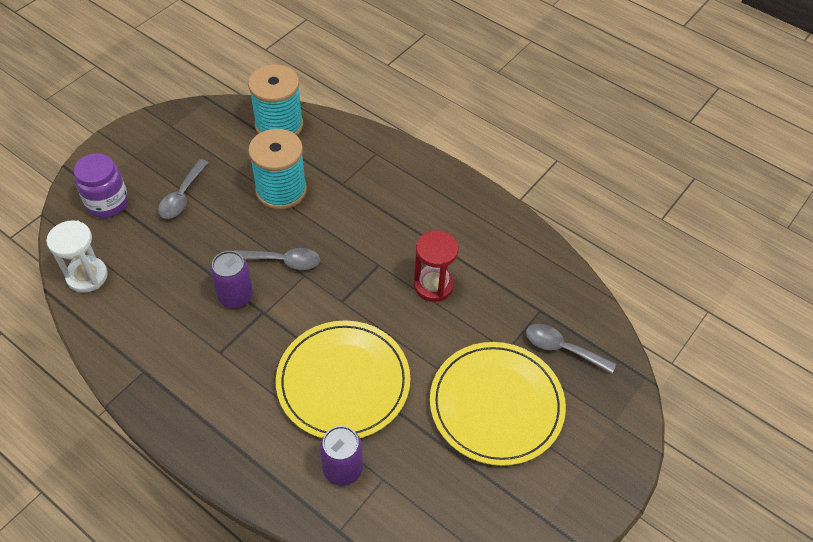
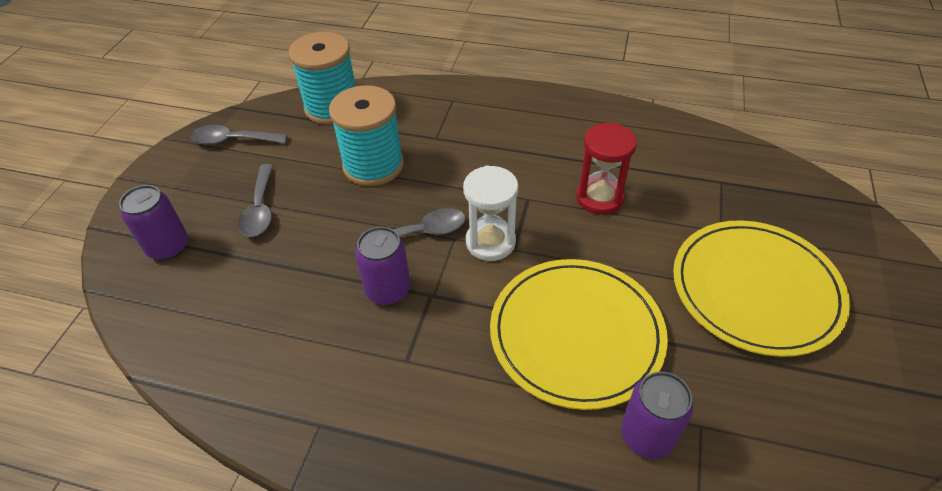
camera: 20 degrees left, 5 degrees down
(87, 276) = (182, 339): white hourglass -> white hourglass (490, 242)
(107, 203) = (168, 247): purple jar -> purple can
(562, 348) = (772, 208): grey spoon -> grey spoon (233, 140)

